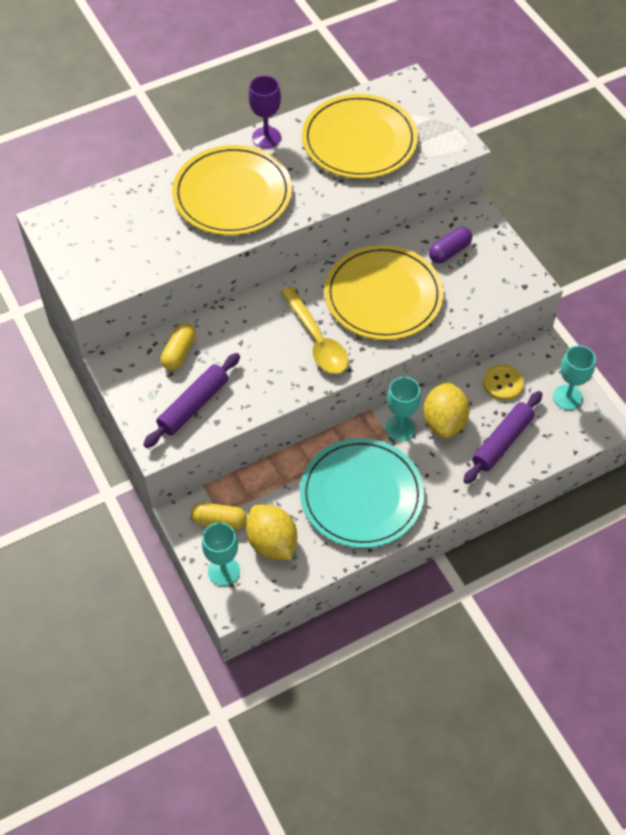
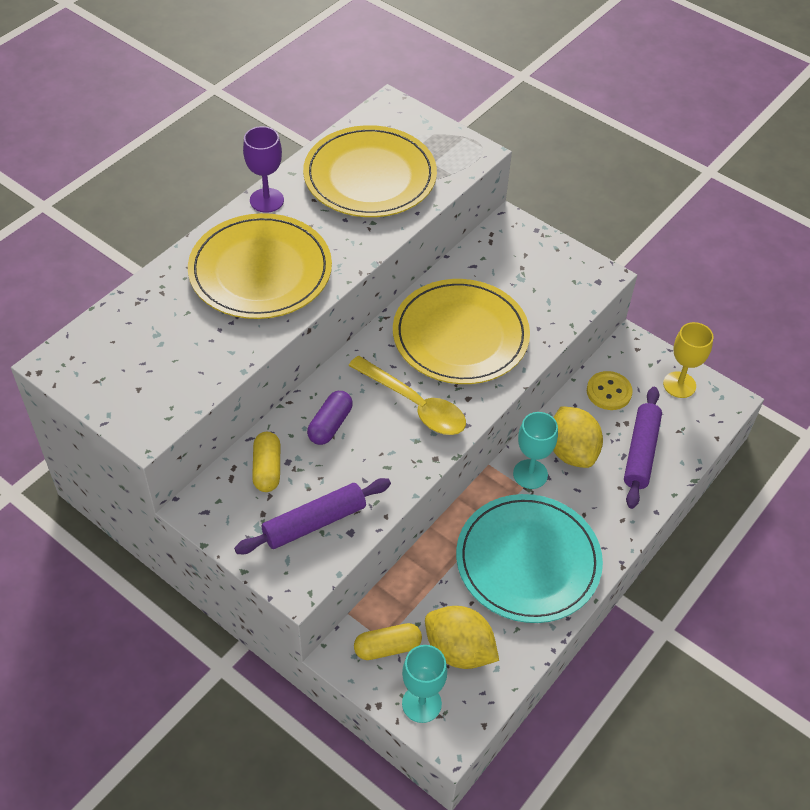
camera: 25 degrees left, 5 degrees down
(193, 405) = (314, 523): purple rolling pin -> purple rolling pin turned 45 degrees clockwise
(449, 251) = (504, 269): purple capsule -> purple capsule (330, 425)
(567, 397) = (679, 385): turquoise goblet -> yellow goblet

